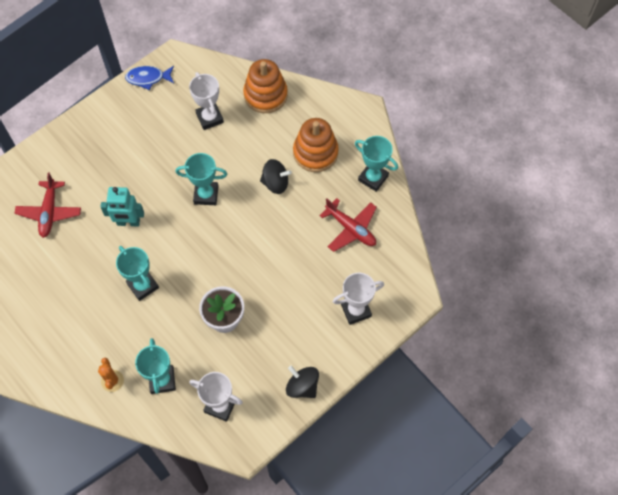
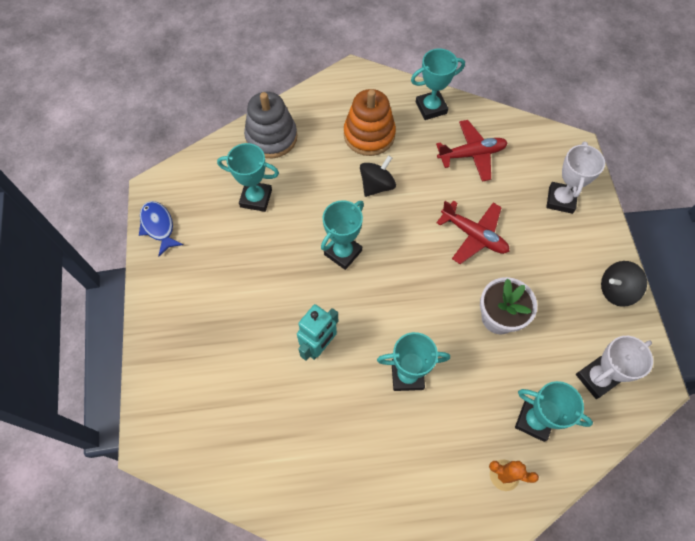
camera: 55 degrees left, 0 degrees up
(49, 212) = (242, 424): red plane -> red plane (474, 235)
(148, 78) = (158, 226): blue fish -> blue fish turned 120 degrees clockwise
(209, 118) = (256, 198): white trophy -> turquoise trophy
(265, 95) = (271, 137): orange stacking toy -> grey stacking toy

